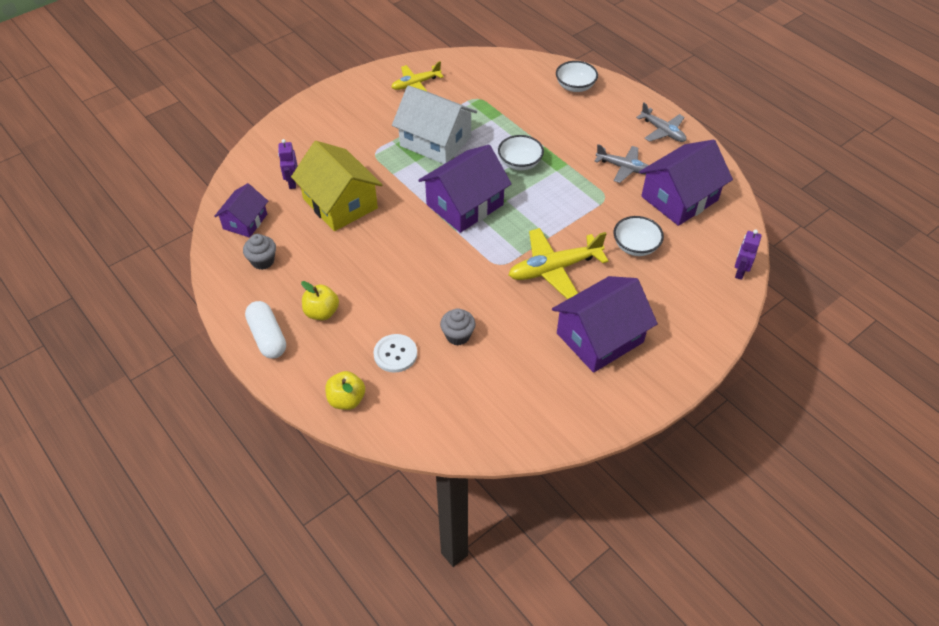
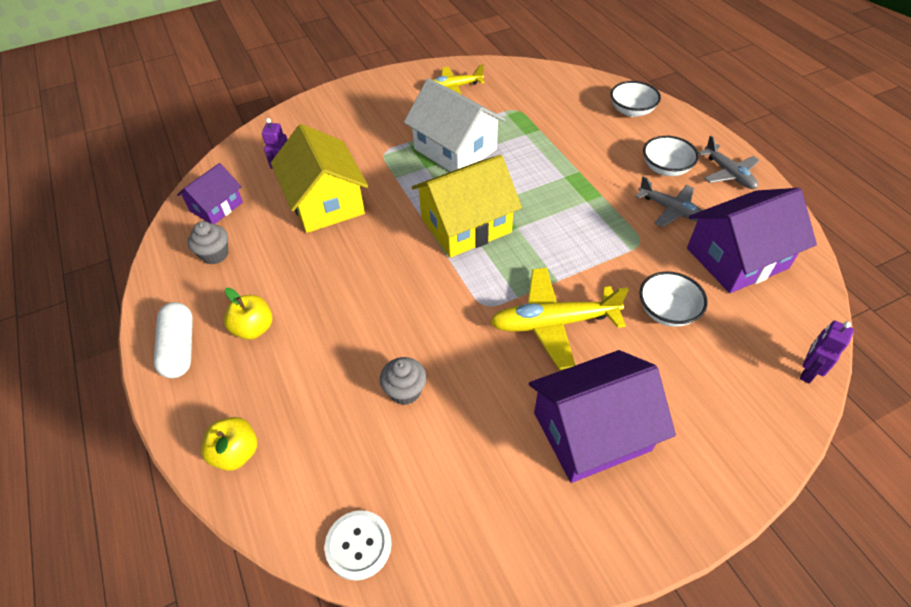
camera: 15 degrees right, 0 degrees up
(395, 354) = (319, 401): white button -> white button (358, 545)
(465, 205) = (466, 225): purple house -> yellow house
(520, 163) = (545, 186): white bowl -> white bowl (665, 168)

